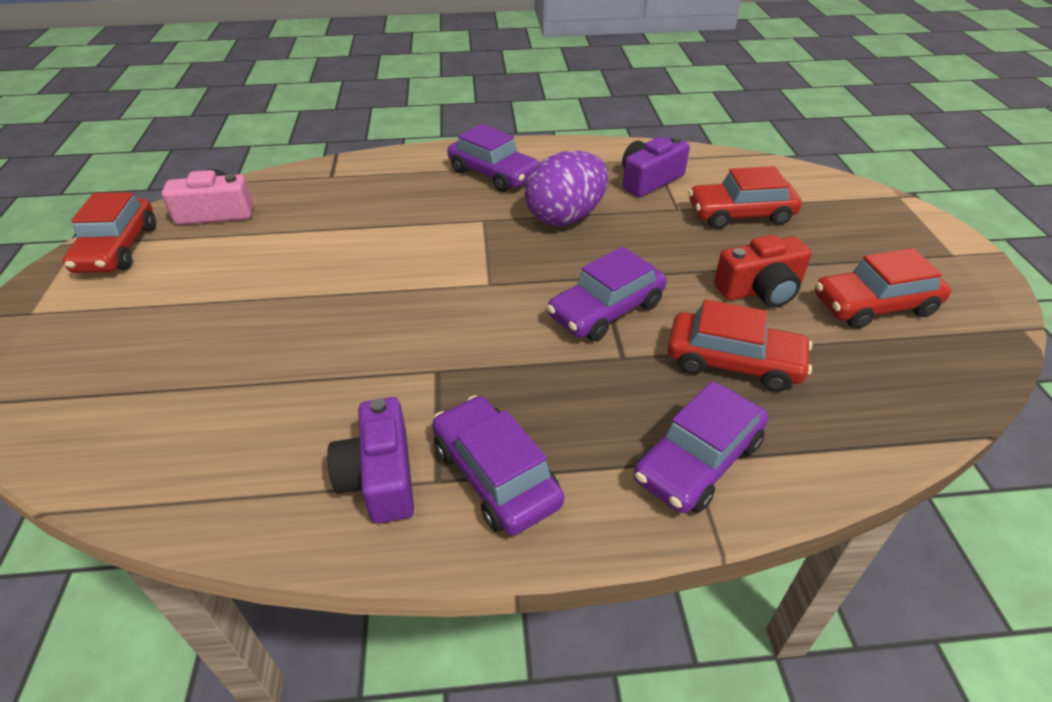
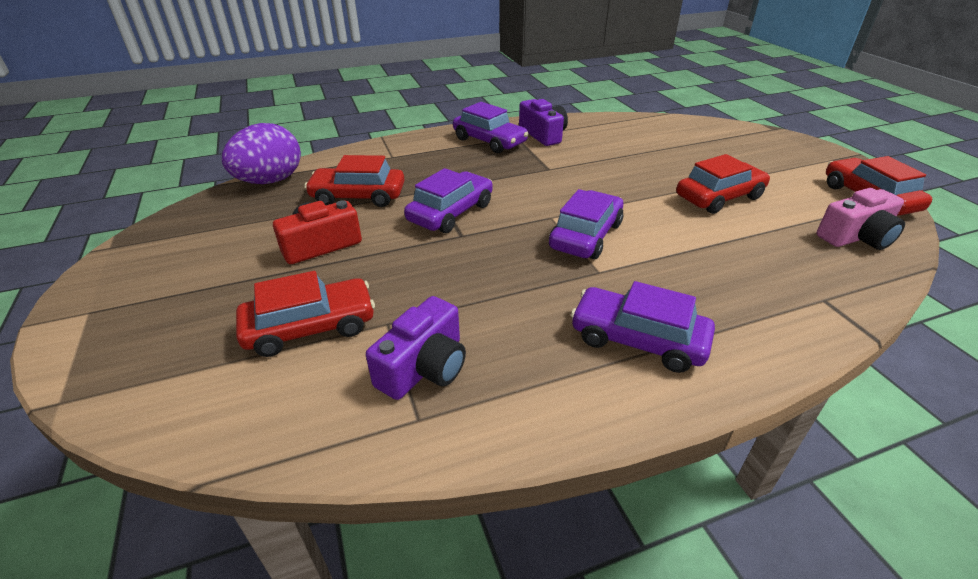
camera: 165 degrees right, 5 degrees down
(565, 217) = (515, 289): purple egg -> purple egg (270, 181)
(698, 460) = (388, 156): purple car -> purple car (585, 236)
(874, 305) = (224, 247): red car -> red car (719, 197)

